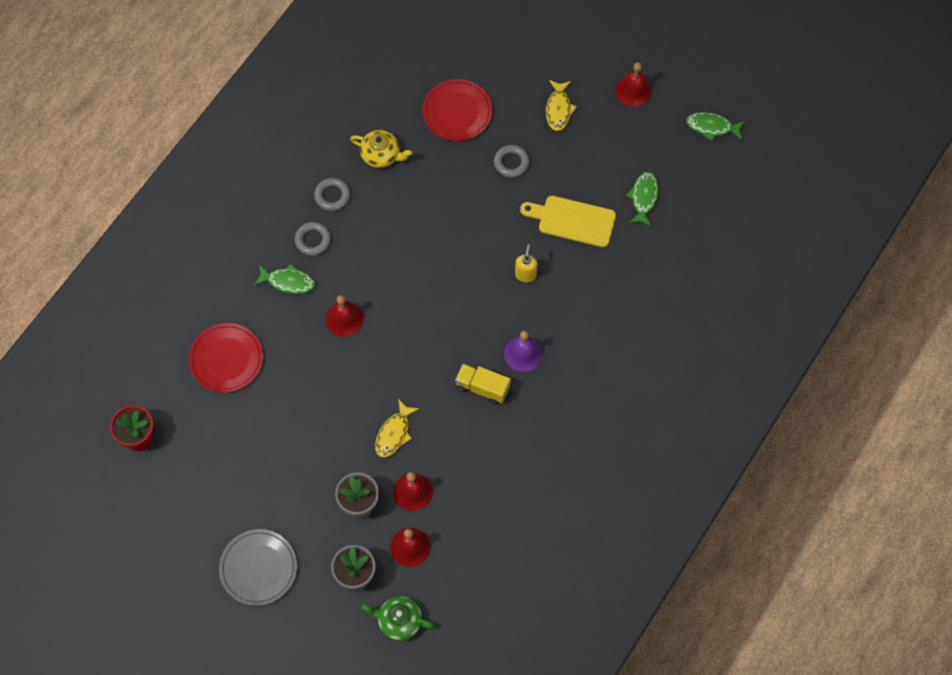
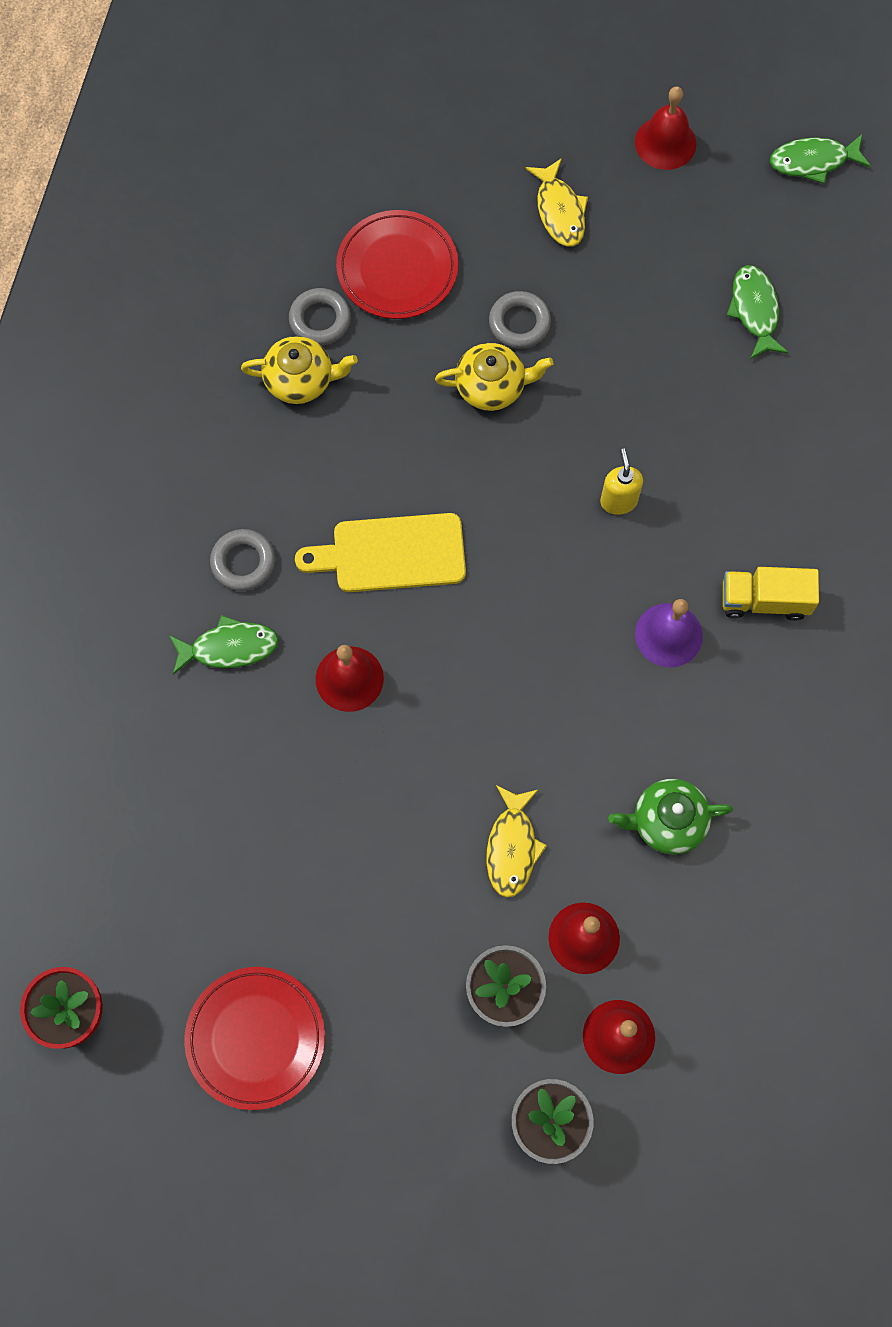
camera: 20 degrees left, 5 degrees up
(226, 359) = (175, 819): red plate -> red plate (255, 1038)
(258, 568) = (376, 1172): grey plate -> none
(332, 196) = (246, 476): grey ring -> grey ring (320, 320)
(399, 621) = (653, 1175): green teapot -> green teapot (667, 821)
(482, 192) = (492, 386): none -> yellow teapot
(482, 388) = (626, 716): yellow truck -> yellow truck (764, 600)
(572, 221) = (657, 386): yellow cutting board -> yellow cutting board (391, 554)

